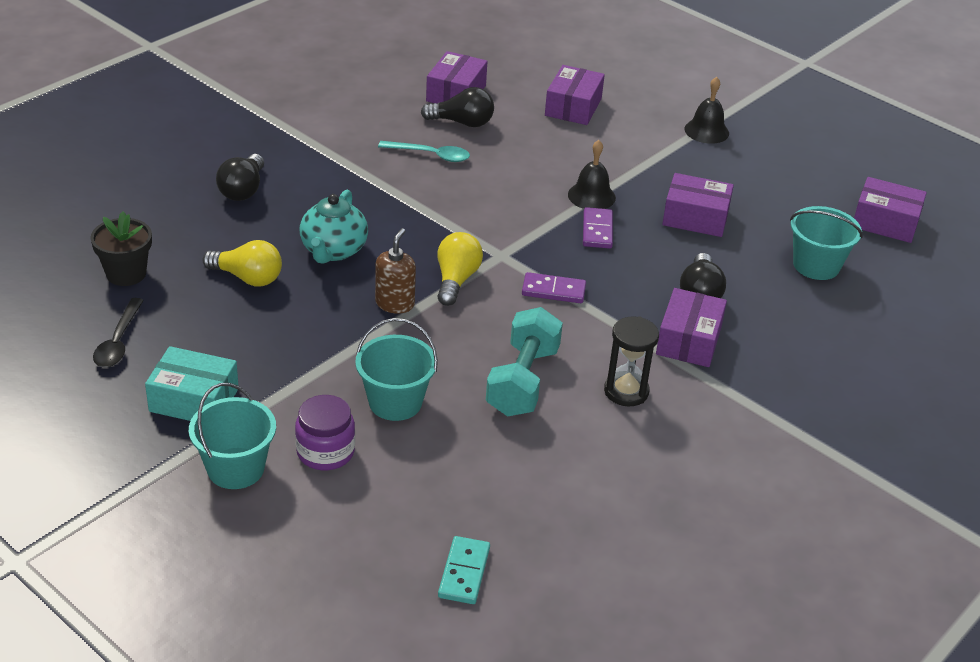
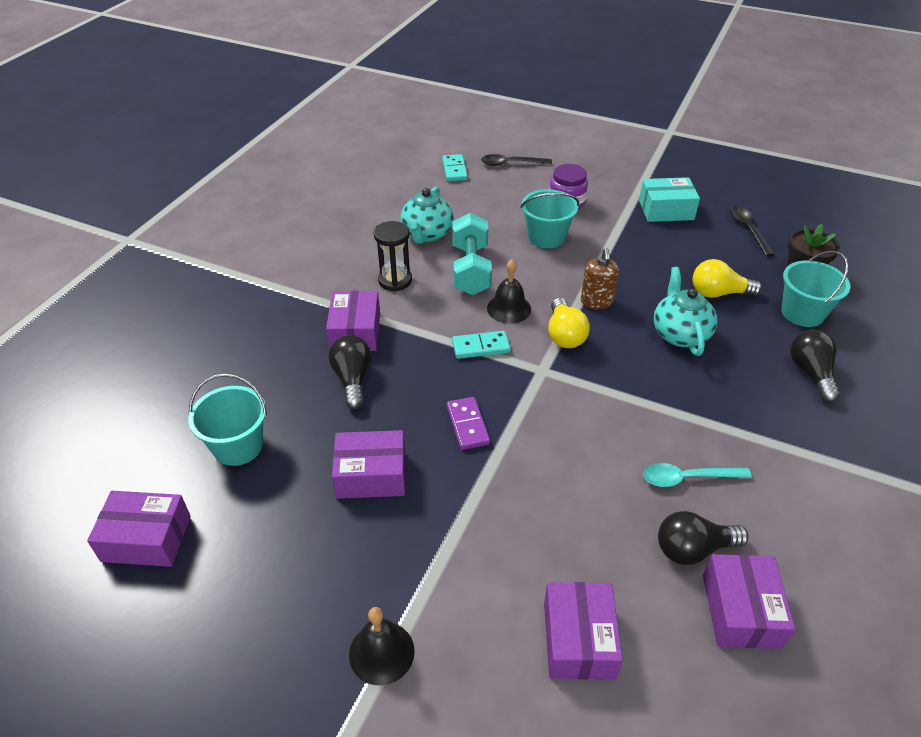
camera: 165 degrees right, 5 degrees up
(236, 468) = (608, 185): turquoise bucket -> turquoise bucket (802, 313)
(359, 560) = (511, 163): none -> black spoon
(553, 291) = (481, 347): purple domino -> turquoise domino
(560, 451) = (427, 234): none -> turquoise teapot
(591, 196) = (490, 472): black bell -> black bell (509, 308)

